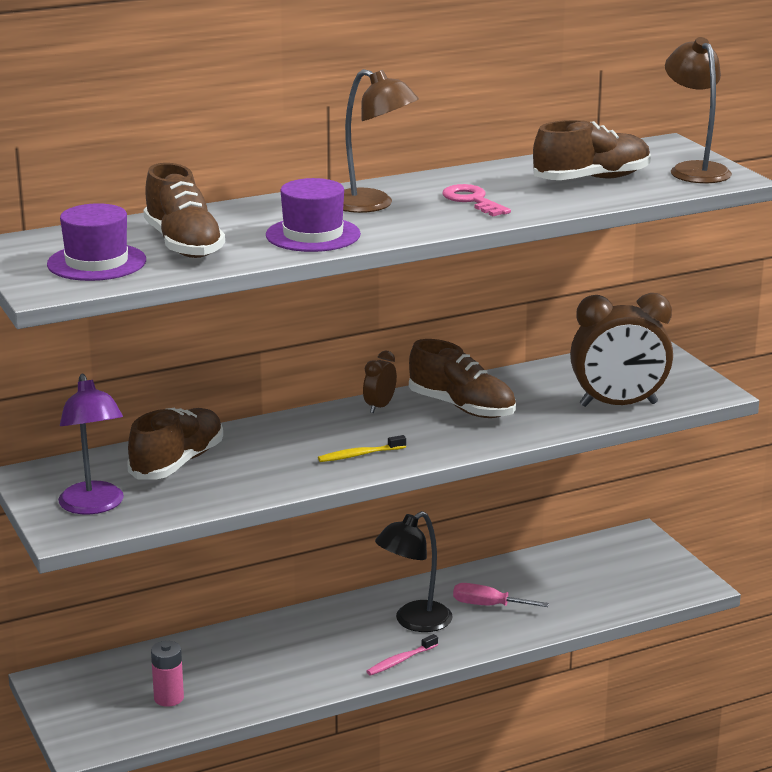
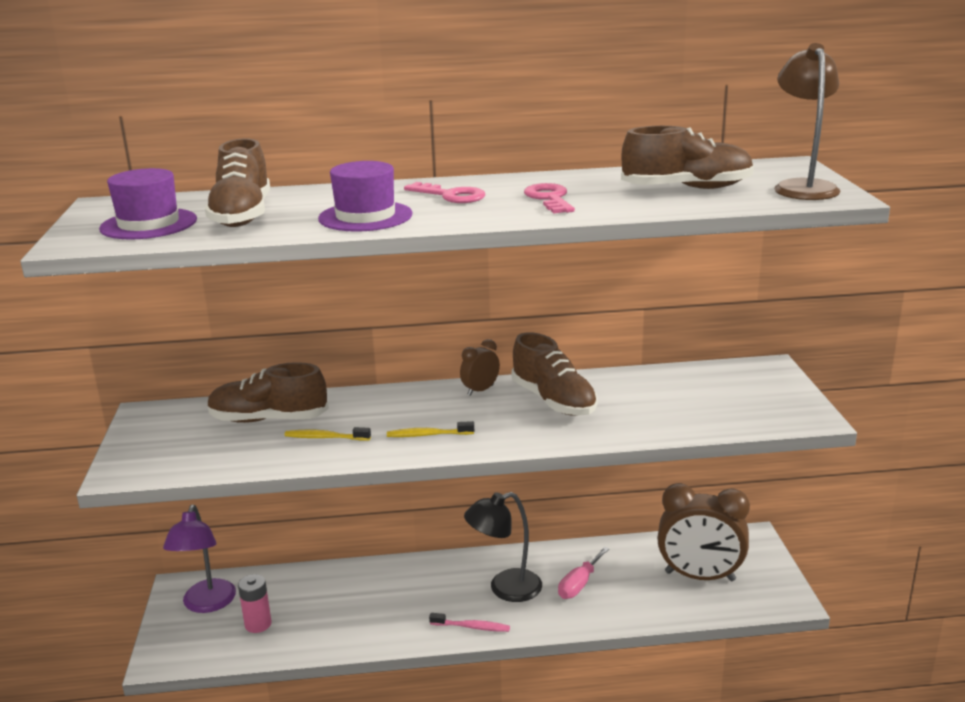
camera: 20 degrees right, 0 degrees up
(94, 506) = (166, 450): purple lamp -> purple lamp (207, 604)
(177, 463) = (268, 419): brown shoe -> brown shoe turned 135 degrees counterclockwise
(255, 471) = (325, 437): none -> yellow toothbrush
(372, 205) = (451, 196): brown lamp -> pink key
(400, 661) = (472, 627): pink toothbrush -> pink toothbrush turned 150 degrees counterclockwise
(488, 605) = (579, 584): pink screwdriver -> pink screwdriver turned 90 degrees counterclockwise
(618, 405) = (706, 418): brown clock -> brown clock (700, 576)

